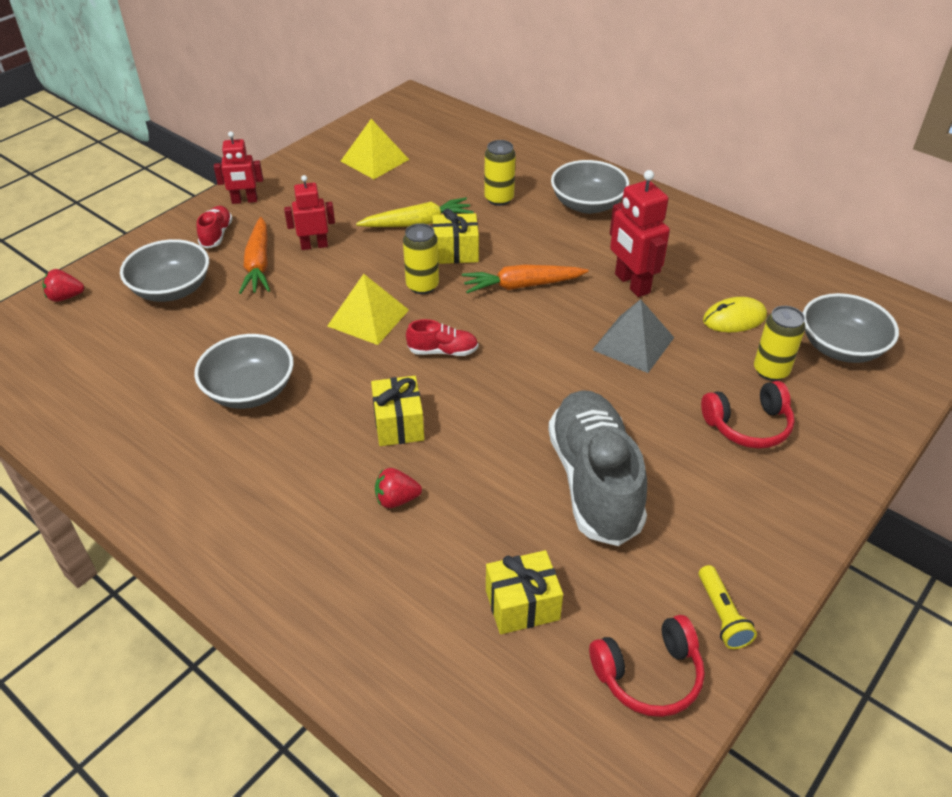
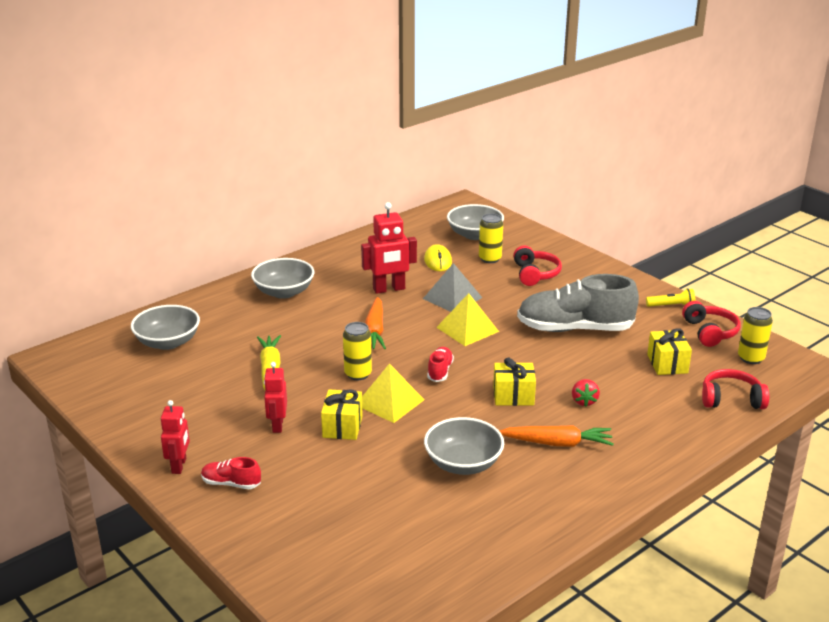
camera: 80 degrees left, 15 degrees down
(65, 297) = (294, 584): red strawberry -> none
(172, 289) = (310, 511): grey bowl -> grey bowl (168, 342)
(258, 264) = (292, 457): orange carrot -> orange carrot (557, 443)
(375, 160) = (153, 385): yellow pyramid -> yellow pyramid (467, 329)
(432, 697) = (731, 399): none -> red headphones
(455, 252) = (319, 355): yellow gift -> yellow gift (342, 426)
(499, 199) = (254, 328): yellow can -> yellow can (751, 358)

